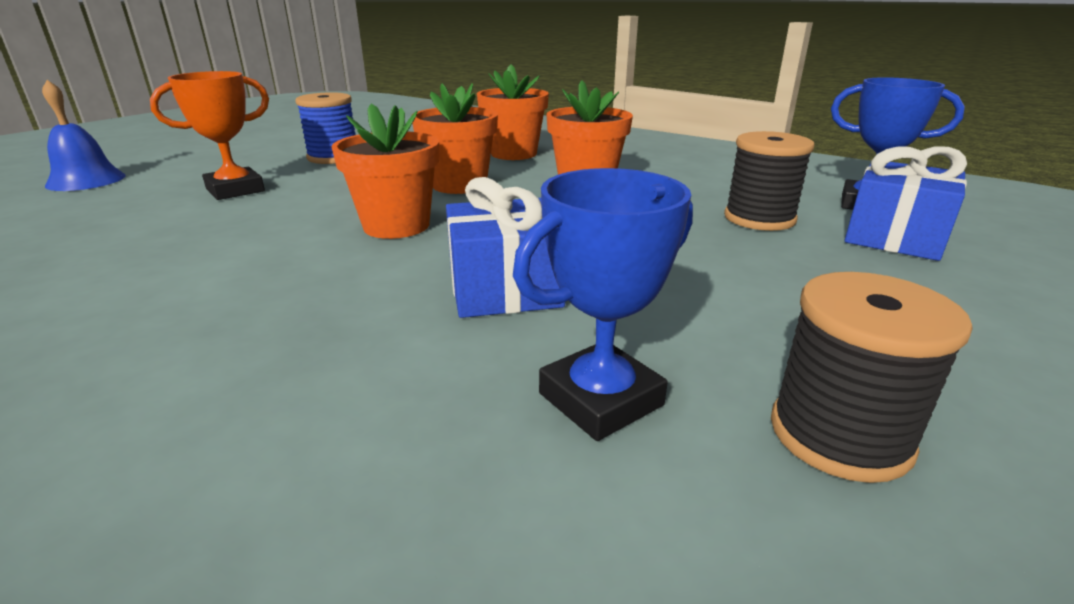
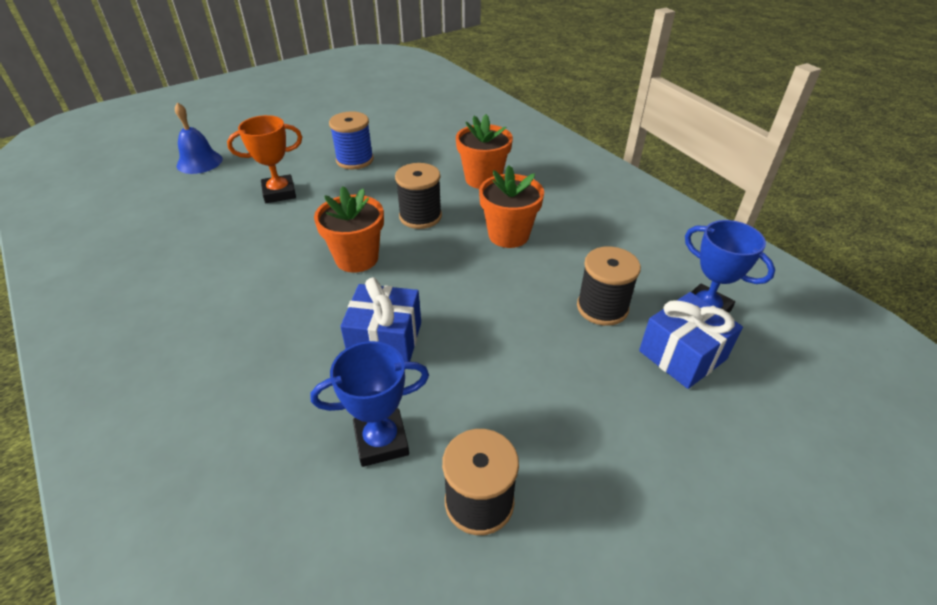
camera: 20 degrees right, 15 degrees up
(459, 185) = (420, 216): orange flower pot -> black spool

